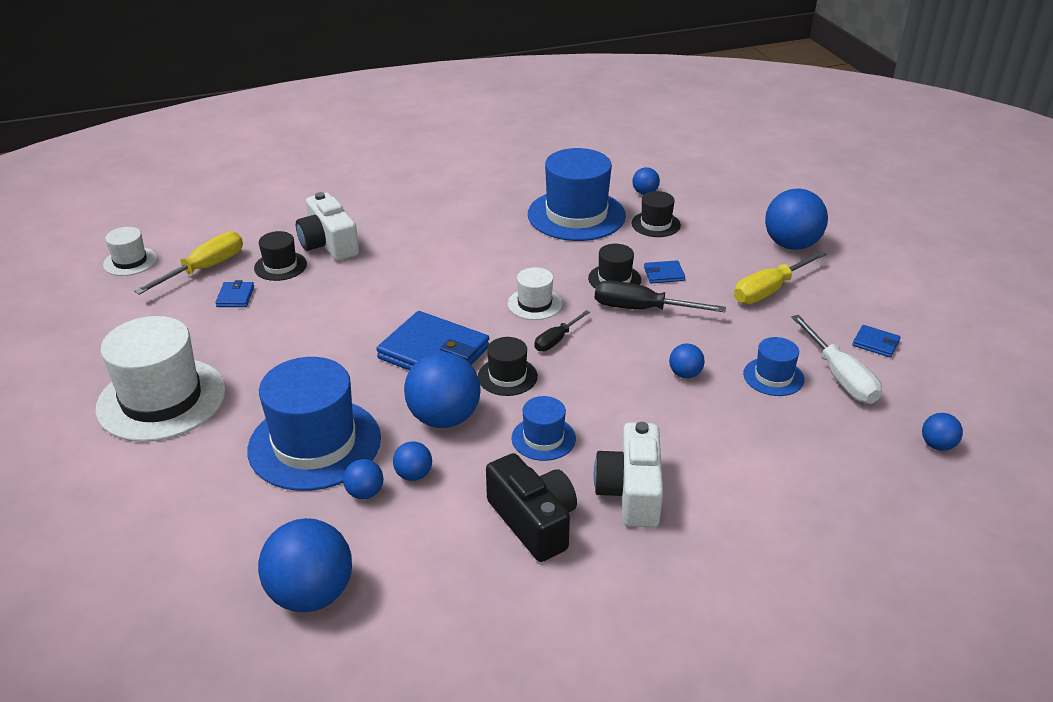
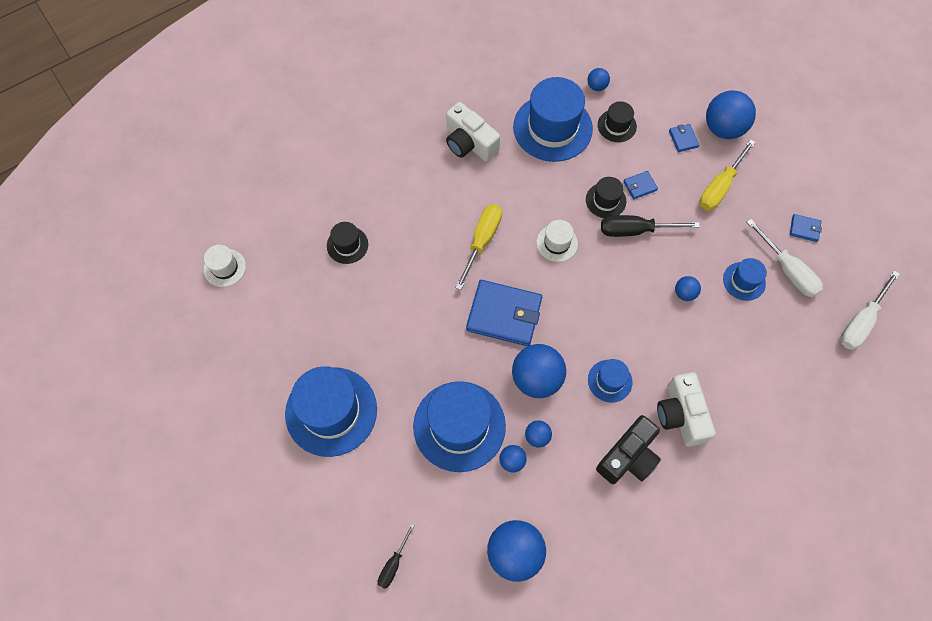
camera: 15 degrees left, 30 degrees up
(161, 399) = (331, 411): white hat -> blue hat
(205, 268) = (289, 262): yellow screwdriver -> yellow screwdriver (482, 241)
(235, 297) = (330, 289): blue wallet -> blue wallet (683, 139)
(329, 244) = (373, 209): white camera -> white camera (469, 143)
(507, 376) = (564, 326): black hat -> none
(533, 521) = (628, 457): black camera -> black camera turned 90 degrees clockwise
(556, 340) = (585, 279): black screwdriver -> black screwdriver (393, 564)
(937, 445) = (861, 322): blue ball -> white screwdriver

